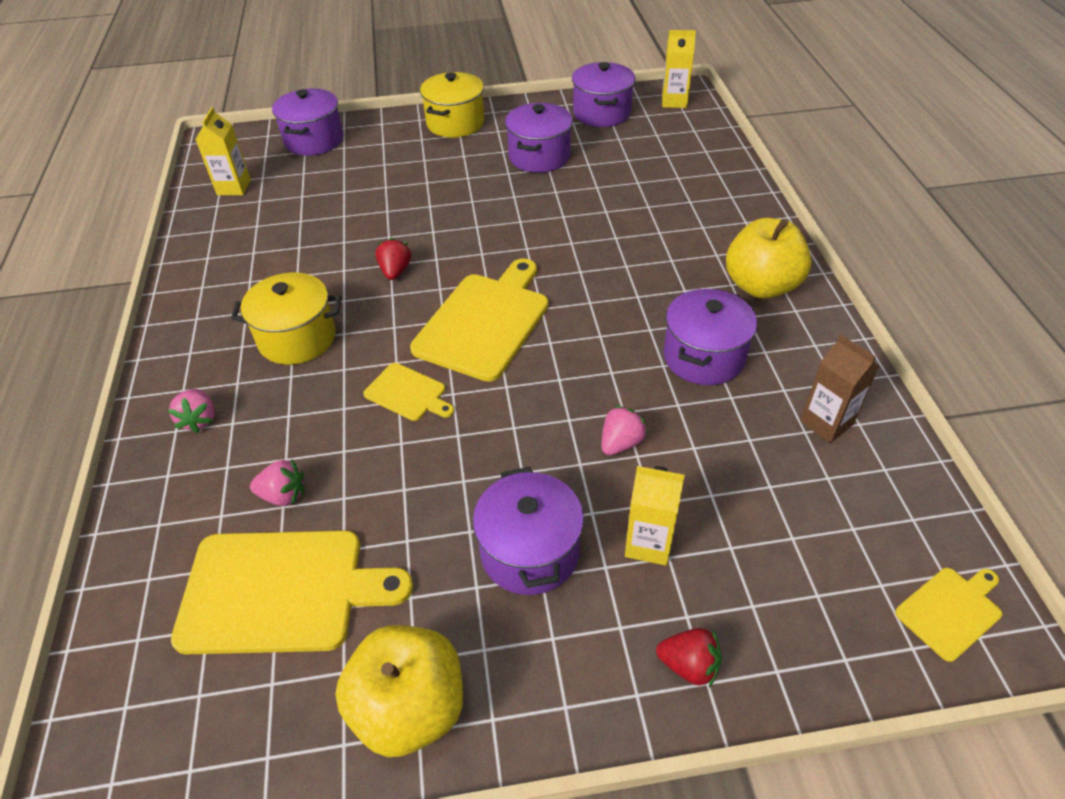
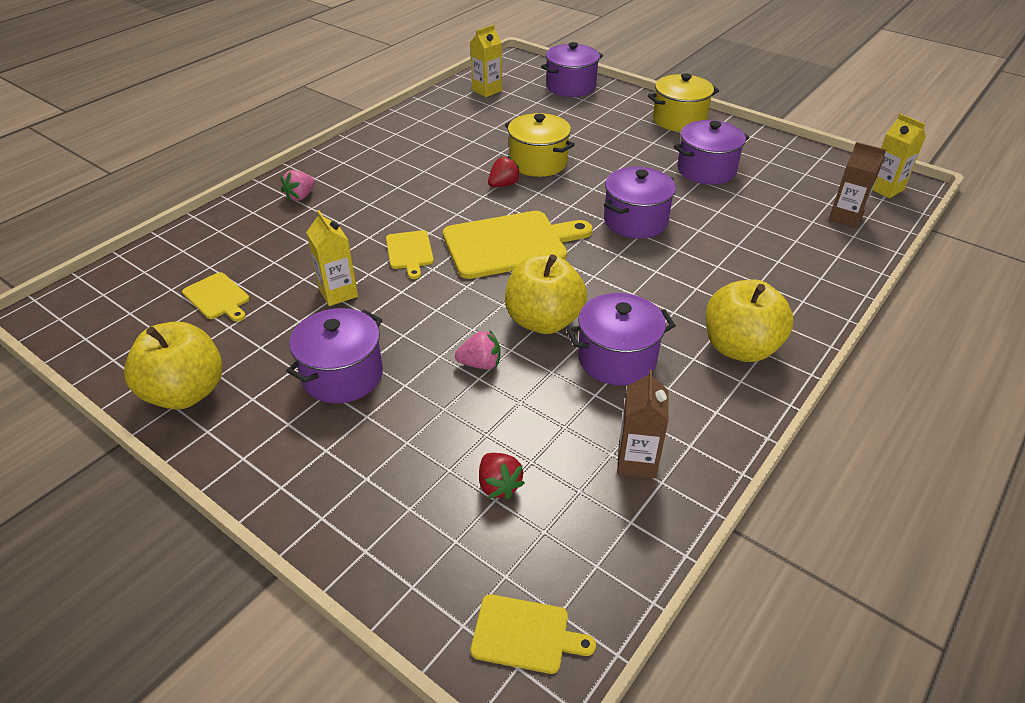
camera: 45 degrees right, 5 degrees down
(281, 590) = (218, 297): yellow cutting board -> yellow cutting board, size x0.50
(283, 495) = (281, 257): pink strawberry -> none
(297, 338) = (400, 187): yellow pot -> yellow pot (538, 162)
(602, 113) = (805, 166): purple pot -> purple pot (635, 221)
(611, 368) = (543, 321): none -> yellow apple
(648, 543) = (407, 426): yellow carton -> yellow carton (338, 293)
(682, 139) = (845, 217): none -> brown carton
(689, 665) = (326, 500): red strawberry -> red strawberry (499, 485)

